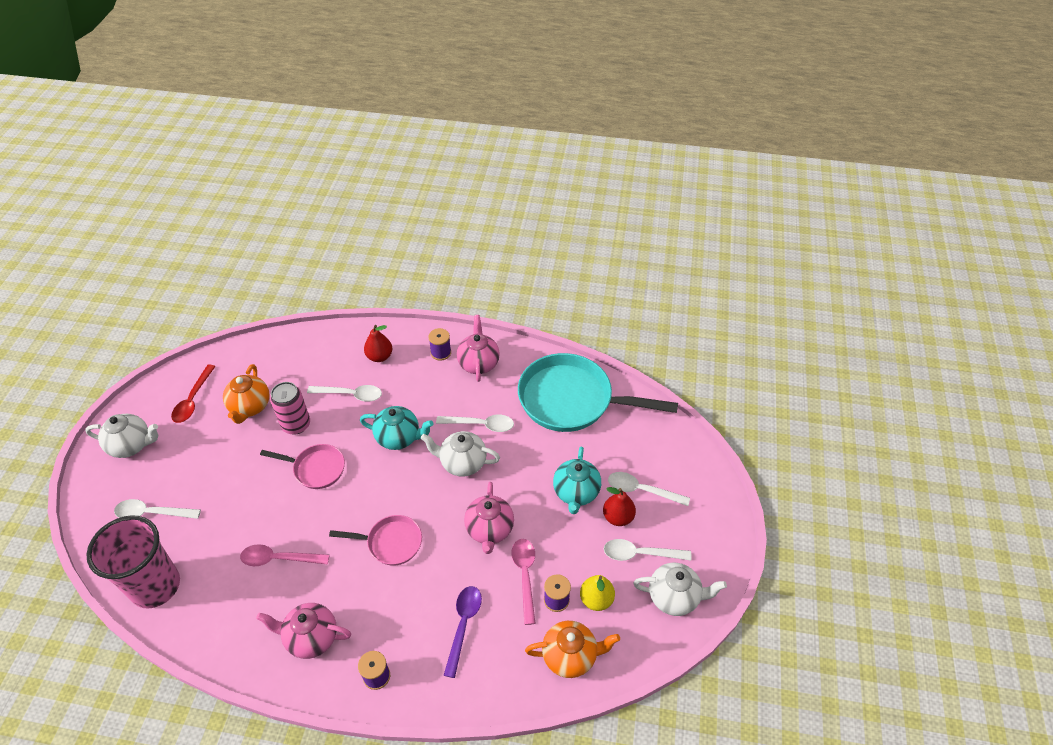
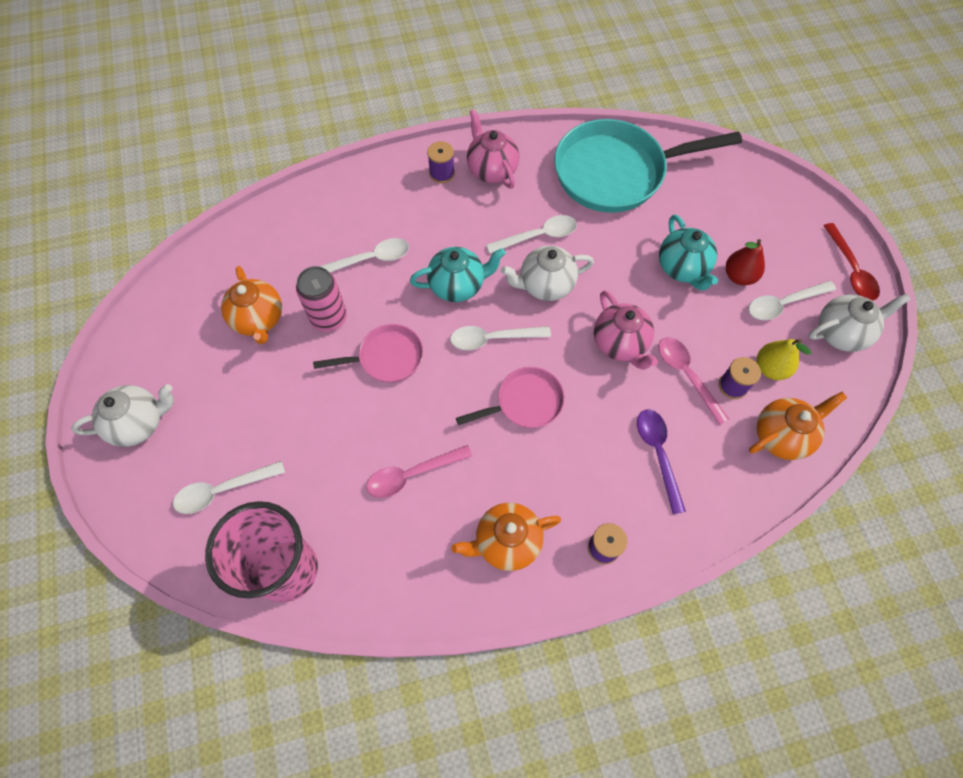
camera: 25 degrees left, 15 degrees up
(193, 400) = (180, 339): red spoon -> red spoon (851, 270)
(311, 638) = (506, 542): pink teapot -> orange teapot
(379, 356) = (374, 203): red pear -> none
(641, 490) = (744, 239): white spoon -> white spoon (492, 339)

